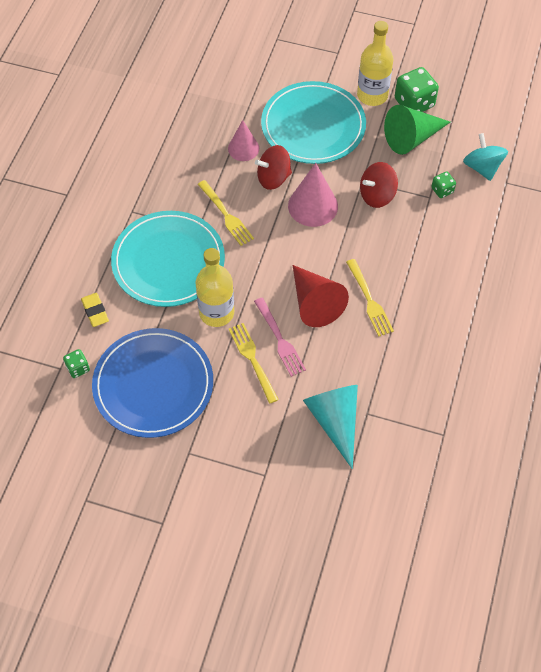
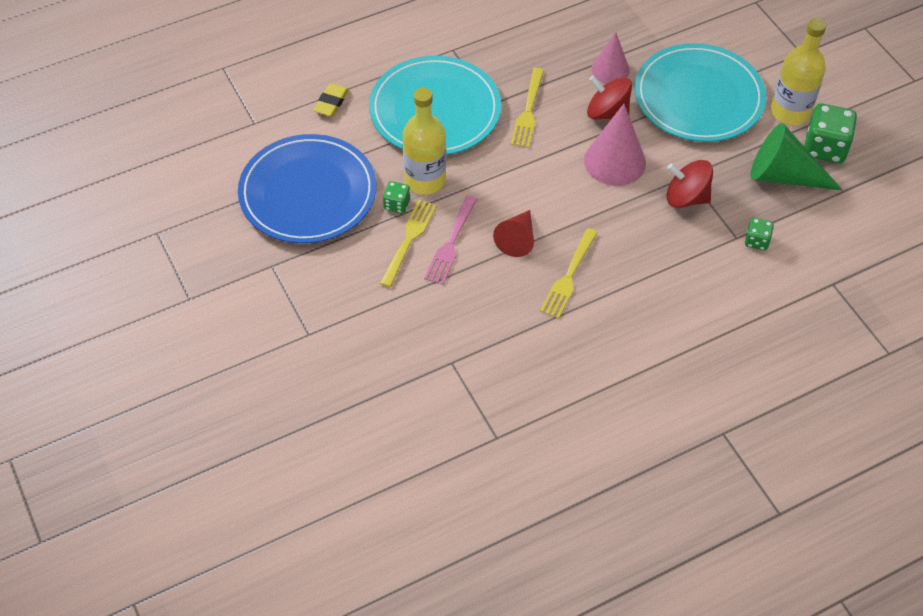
camera: 45 degrees right, 5 degrees down
(78, 368) = (267, 133): green dice -> green dice (397, 204)
(314, 303) = (517, 239): red cone -> red cone, size x0.65
(335, 421) = (417, 344): turquoise cone -> none
(482, 167) = (824, 252): turquoise spinning top -> none

